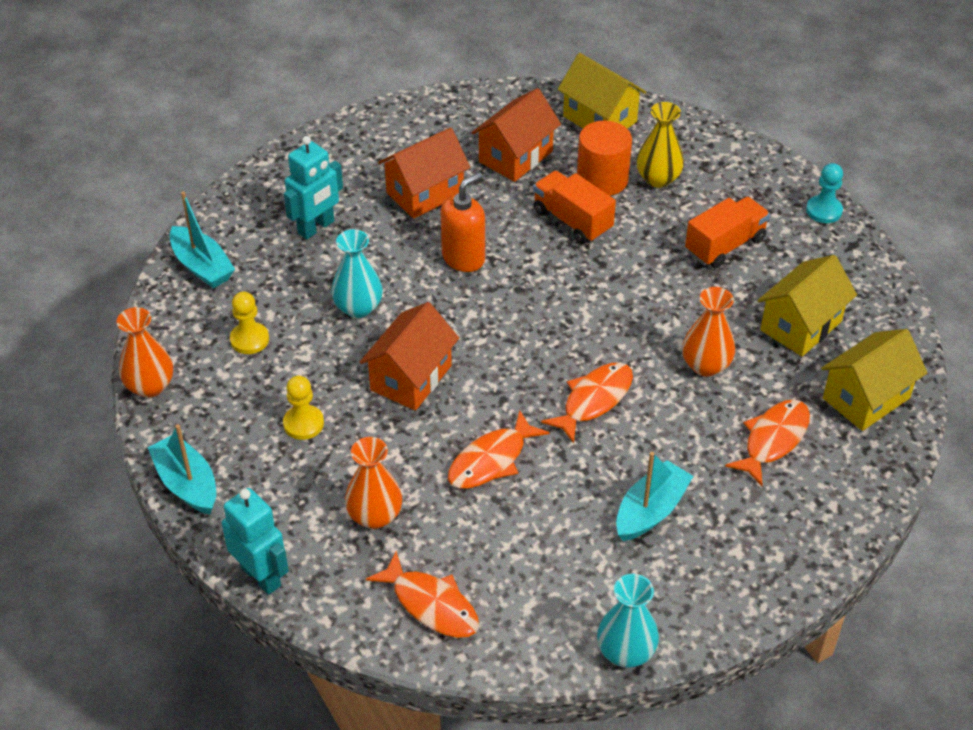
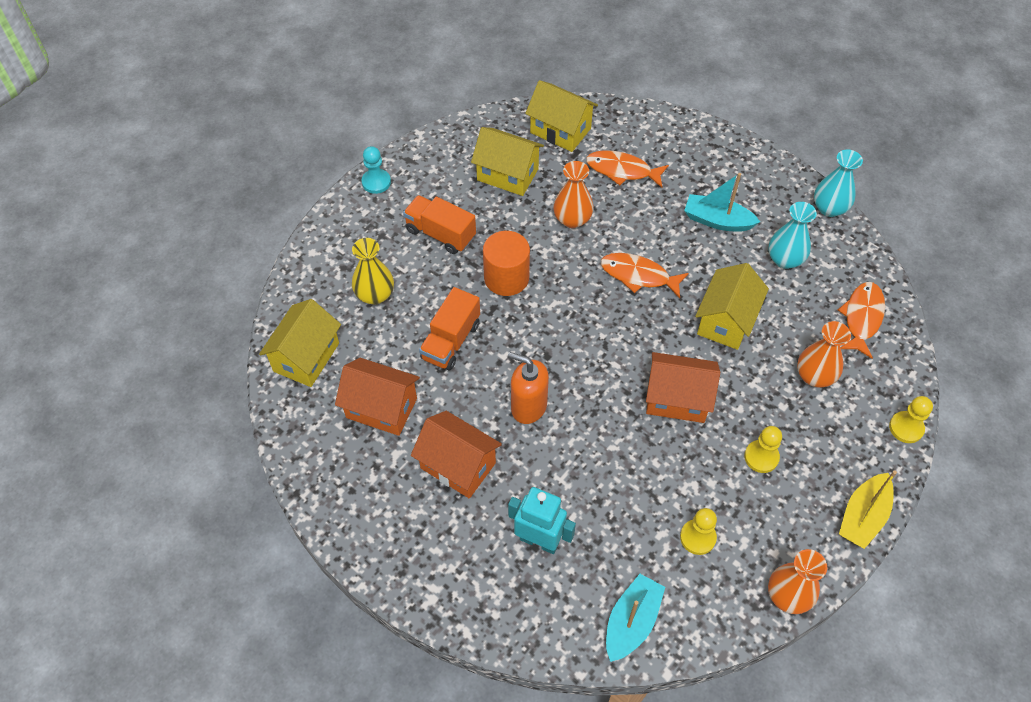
camera: 110 degrees left, 10 degrees up
(187, 483) = (863, 516): turquoise boat -> yellow boat
(261, 576) = (906, 428): turquoise robot -> yellow pawn
(358, 307) = (621, 466): turquoise vase -> turquoise vase (785, 259)
(491, 460) = (726, 321): orange fish -> yellow house
(602, 179) = (390, 334): orange cylinder -> orange cylinder (506, 278)

